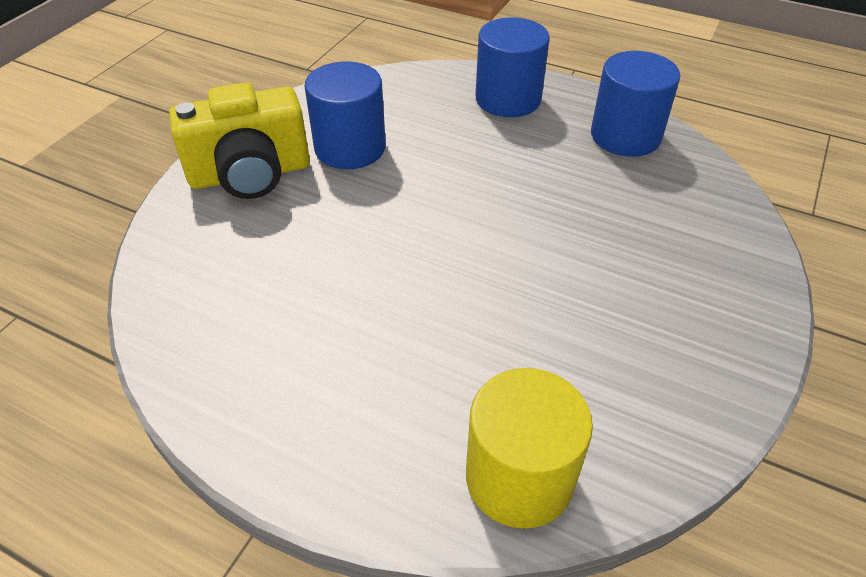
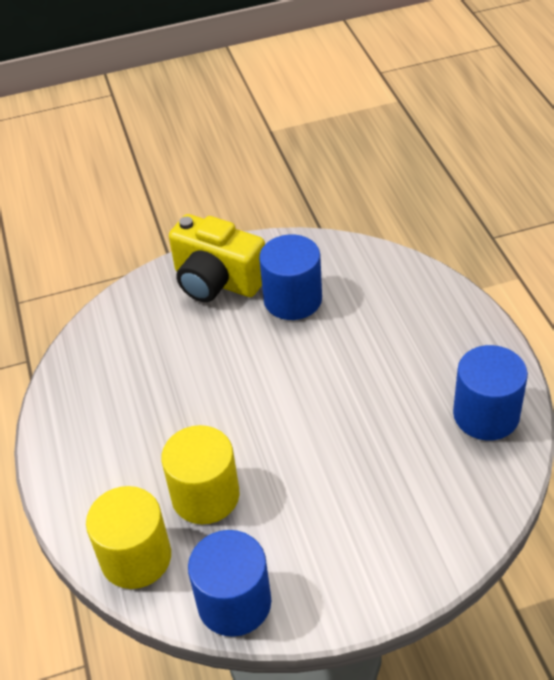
camera: 50 degrees right, 0 degrees up
(502, 359) = (205, 495): none -> yellow cylinder
(508, 99) = (443, 328): blue cylinder -> blue cylinder (234, 602)

